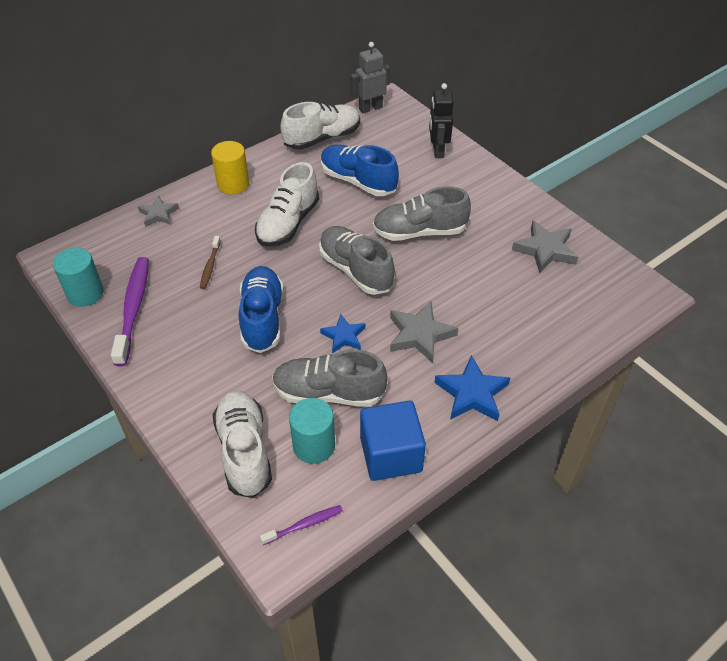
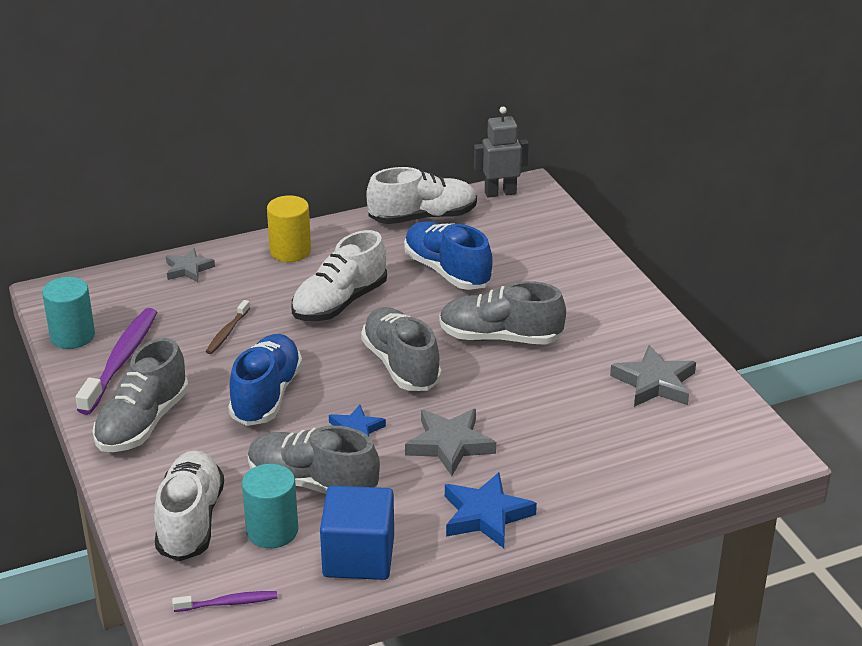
camera: 15 degrees right, 15 degrees down
(172, 364) = (143, 423): none -> grey shoe
(437, 150) = (566, 253): black robot -> none

